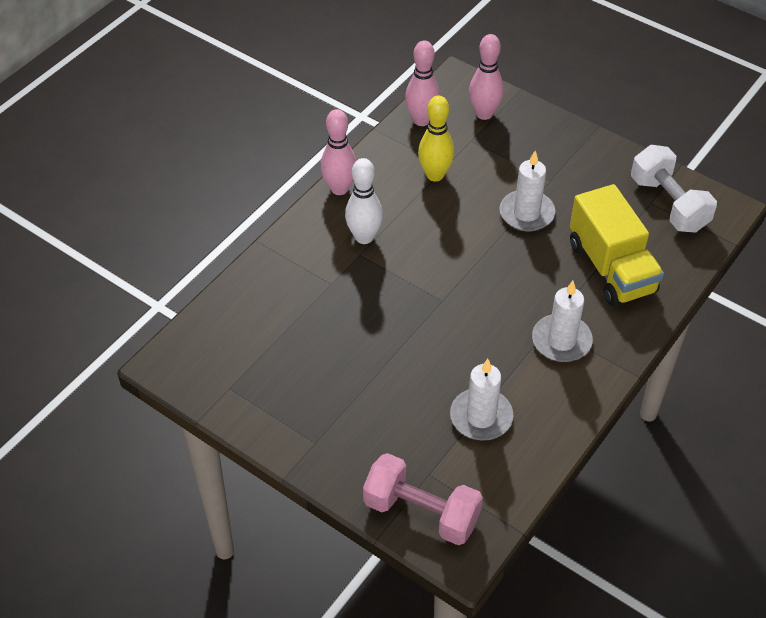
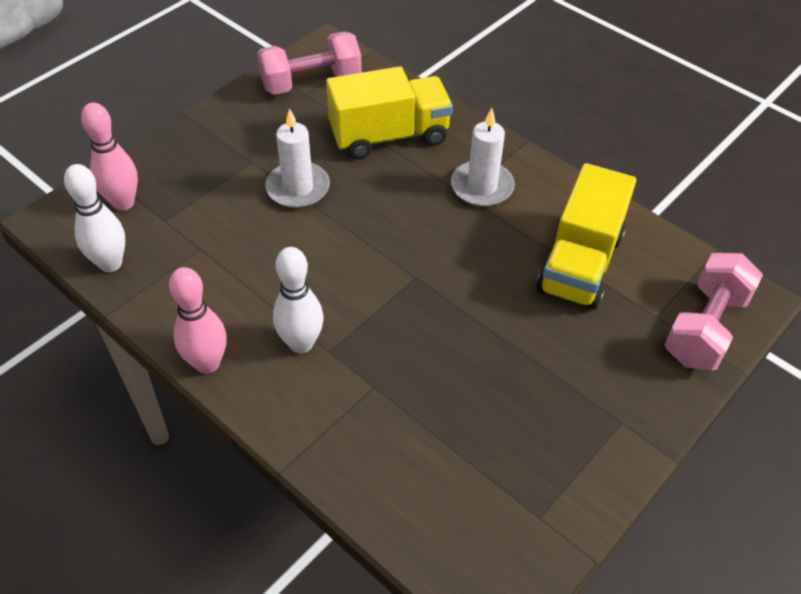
camera: 85 degrees left, 0 degrees up
(421, 120) = (110, 263): pink bowling pin -> white bowling pin
(435, 175) = (213, 261): yellow bowling pin -> none
(481, 417) = (580, 263): white candle -> yellow truck
(668, 204) = (311, 82): white dumbbell -> pink dumbbell

